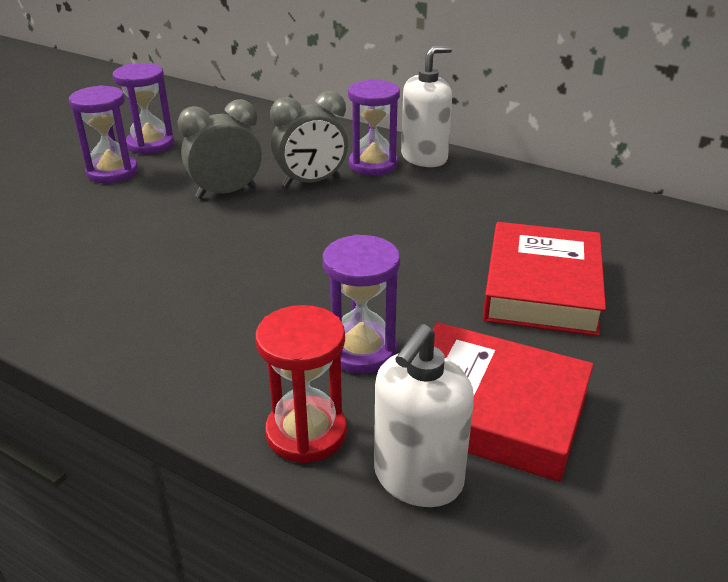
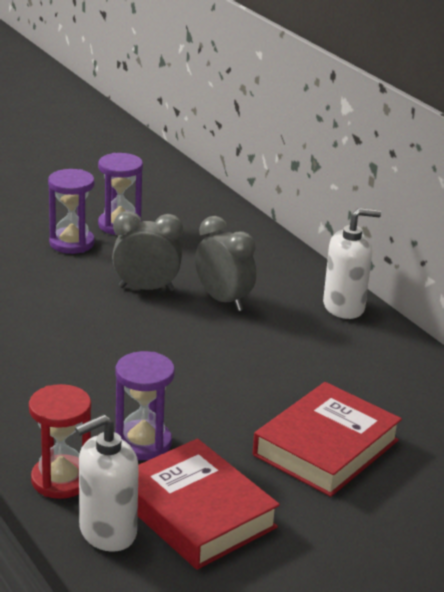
camera: 25 degrees right, 5 degrees down
(311, 182) = (223, 300): grey clock -> grey clock turned 135 degrees counterclockwise
(373, 165) = (291, 300): purple hourglass -> none

